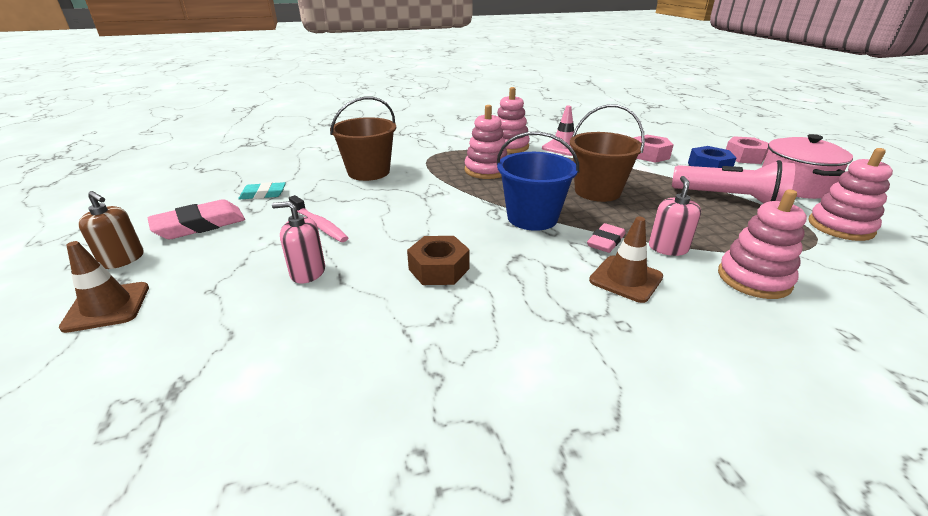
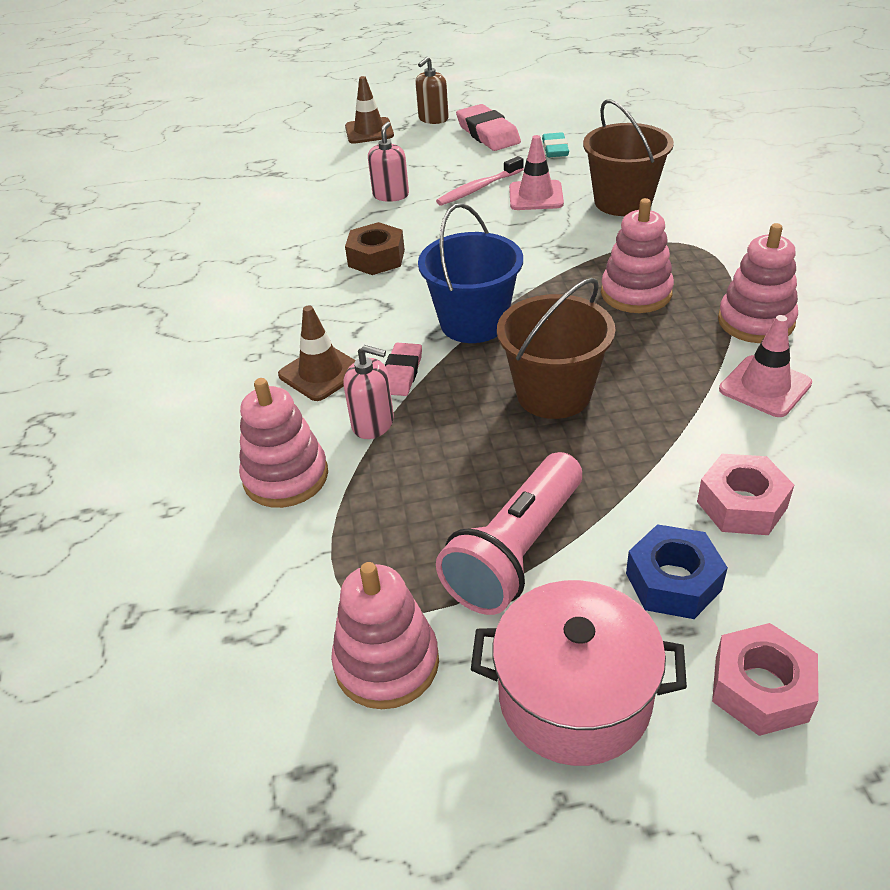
camera: 100 degrees right, 10 degrees up
(346, 200) = (536, 196): none -> pink traffic cone
(605, 241) = (402, 373): pink eraser -> pink eraser turned 60 degrees clockwise

